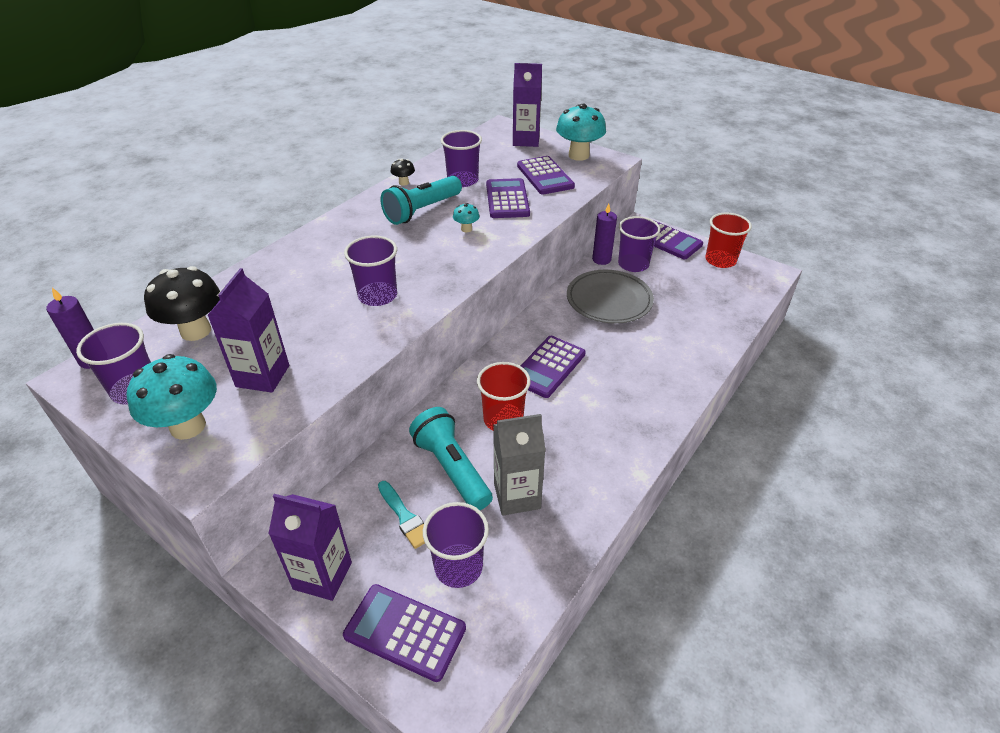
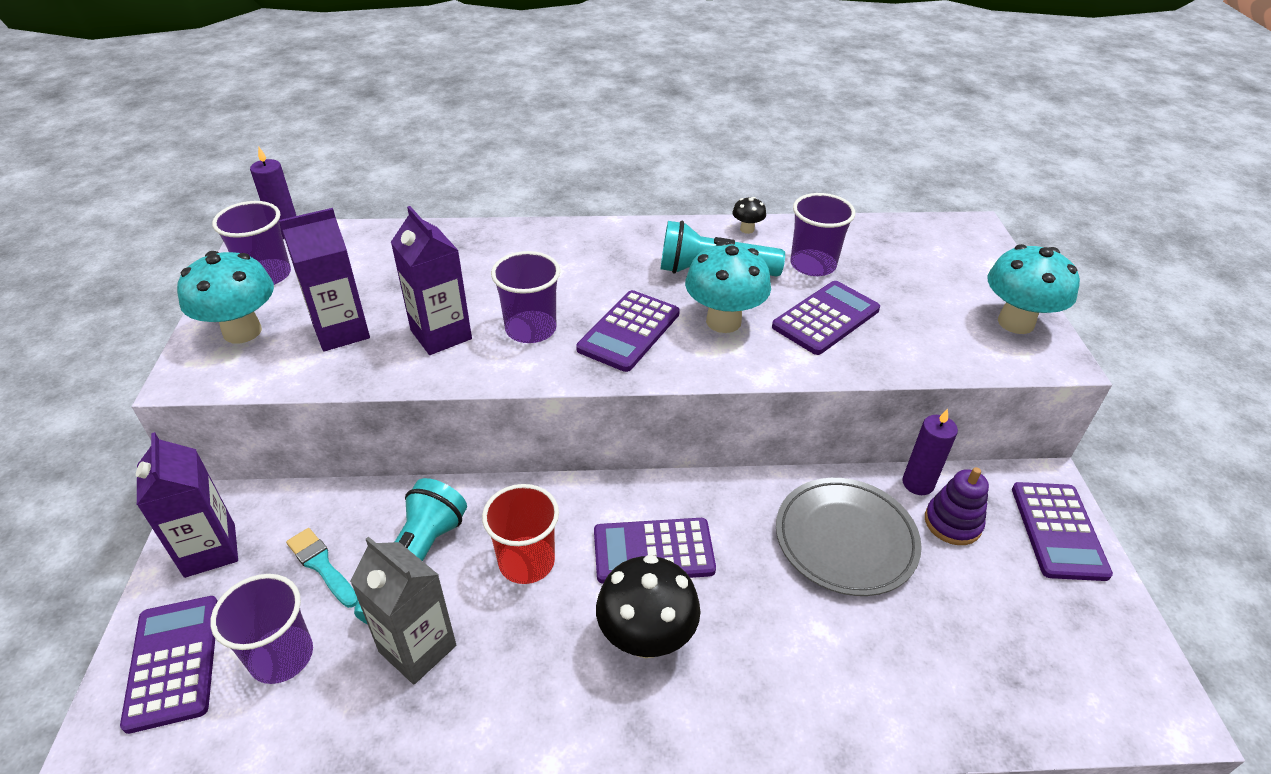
camera: 50 degrees right, 0 degrees up
(196, 331) = (369, 256): black mushroom -> black mushroom (646, 638)
(405, 517) = (321, 565): turquoise brush -> turquoise brush turned 120 degrees clockwise
(466, 229) = (723, 321): turquoise mushroom -> turquoise mushroom, size x2.15
(526, 140) = (973, 262): purple carton -> purple carton (441, 335)
(545, 176) = (921, 320): purple calculator -> purple calculator (629, 331)
(633, 264) = (952, 523): purple cup -> purple stacking toy
(720, 260) = (1104, 623): red cup -> none

